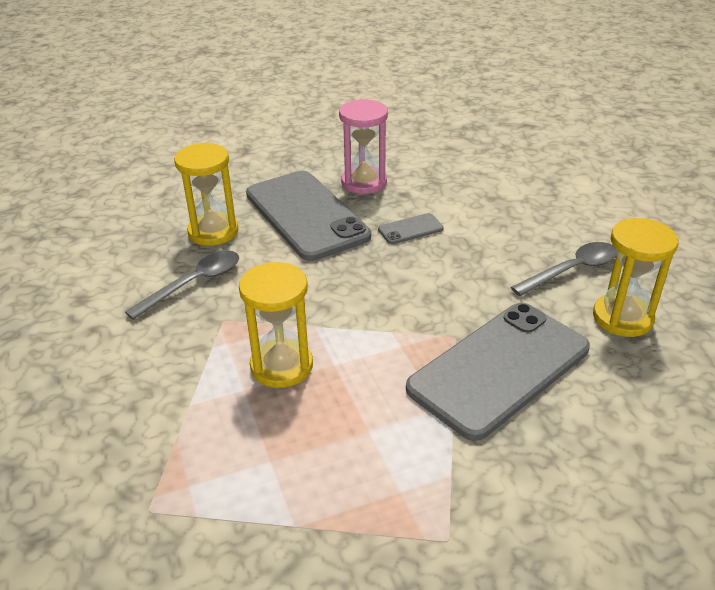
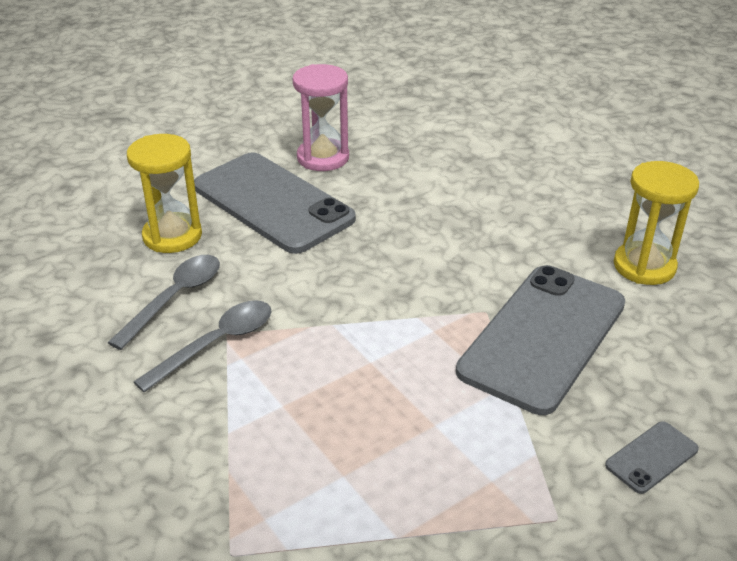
camera: 15 degrees left, 0 degrees up
(281, 366) = (314, 373): yellow hourglass -> none
(410, 229) = (394, 203): grey phone -> grey phone (651, 457)
(572, 270) = (578, 224): grey spoon -> grey spoon (216, 344)

